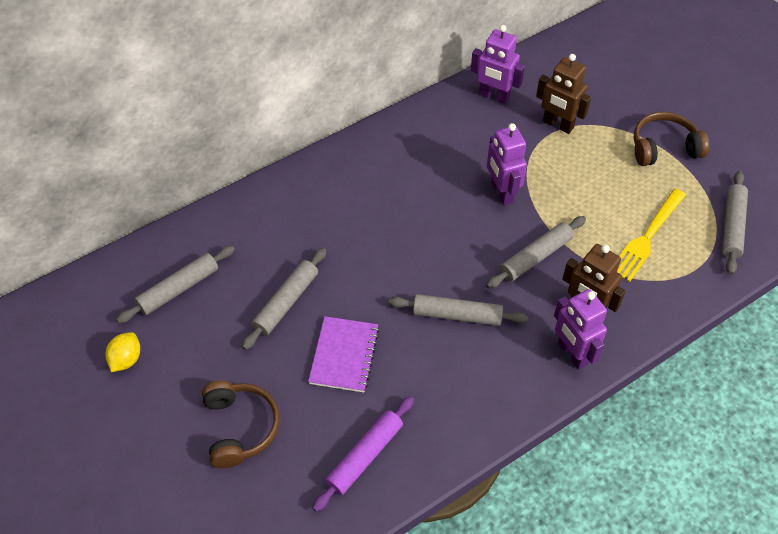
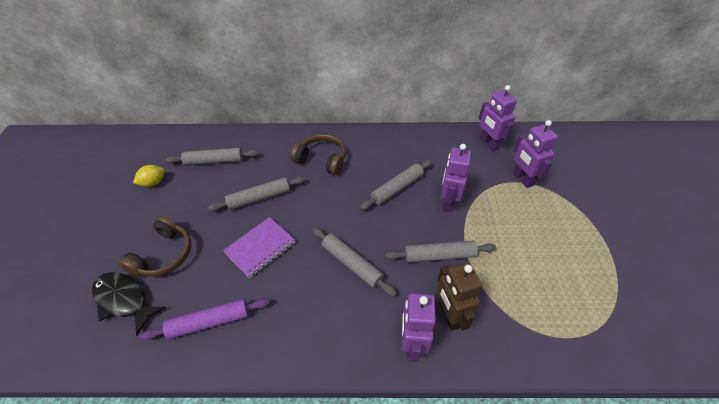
camera: 35 degrees right, 5 degrees down
(247, 496) = (124, 300): none -> black fish
(558, 125) = (522, 179): brown robot -> purple robot
(647, 237) = (540, 288): yellow fork -> none
(664, 147) = (600, 231): brown headphones -> brown headphones (322, 159)
(732, 226) = (627, 321): grey rolling pin -> grey rolling pin (397, 188)

